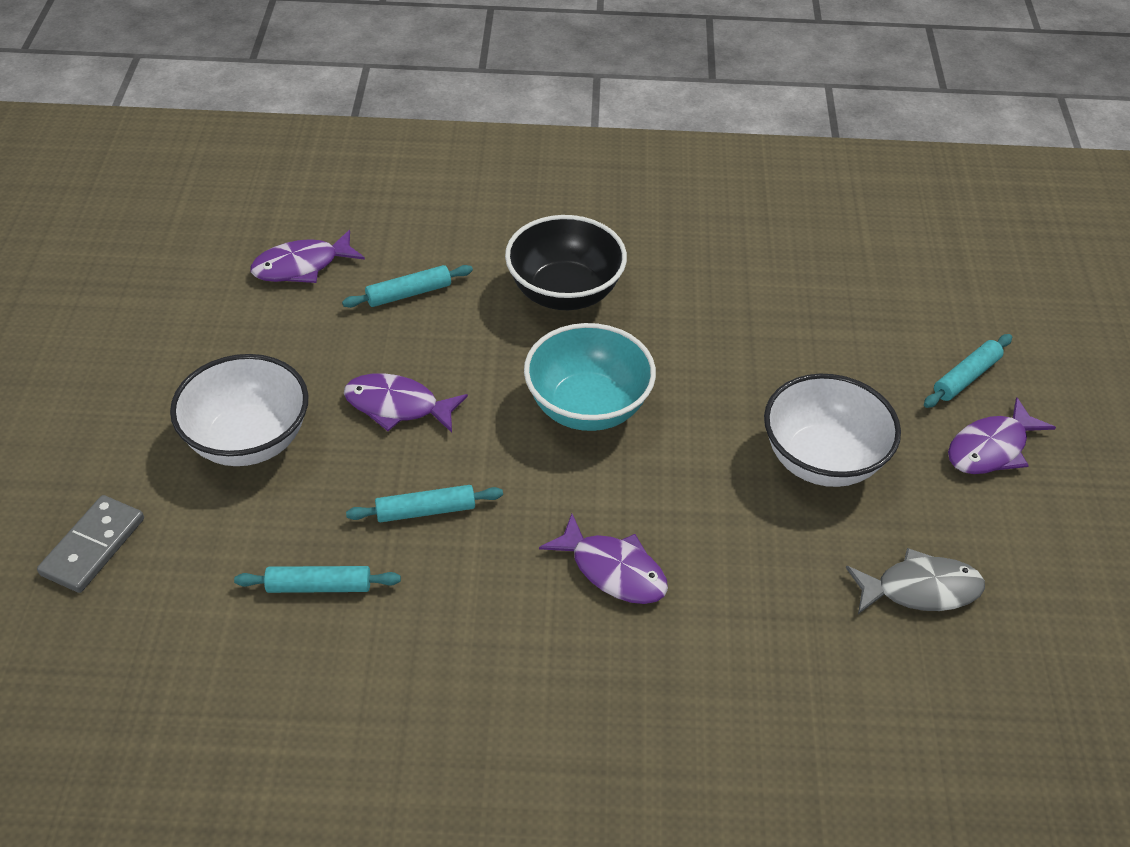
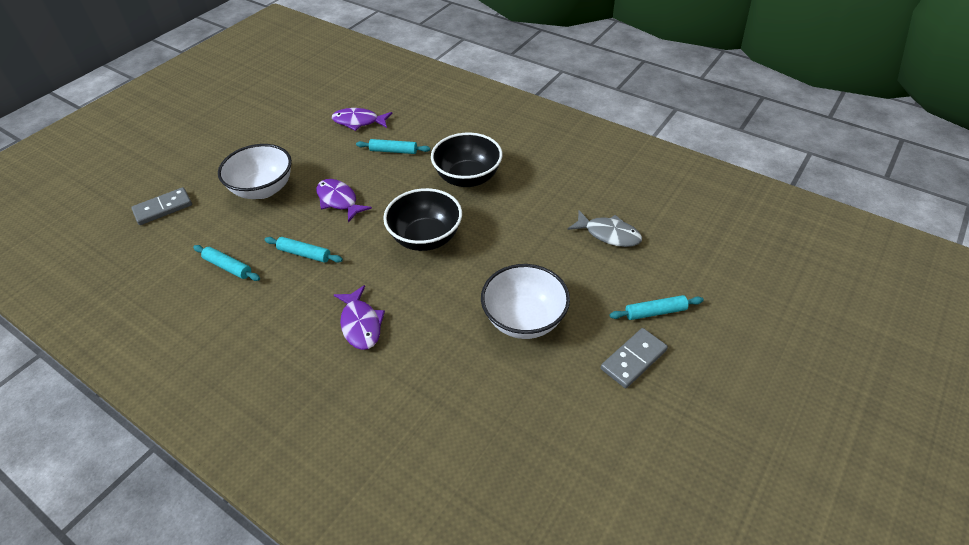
camera: 35 degrees right, 0 degrees up
(588, 407) = (426, 238): turquoise bowl -> black bowl
(920, 589) = (514, 418): grey fish -> grey fish (608, 234)
(991, 448) = (633, 359): purple fish -> grey domino

